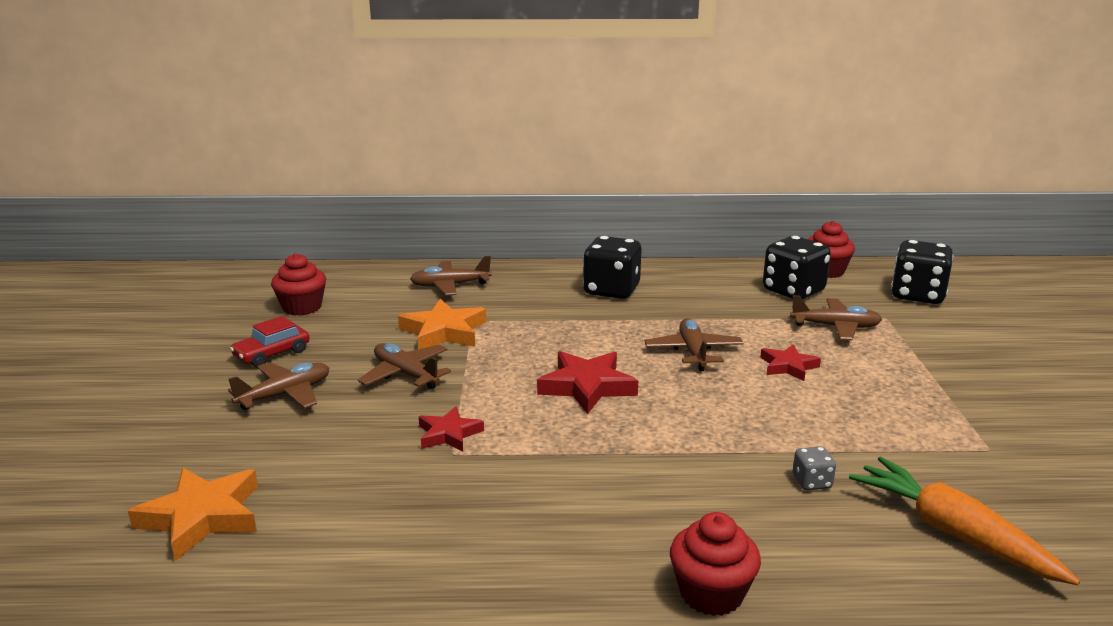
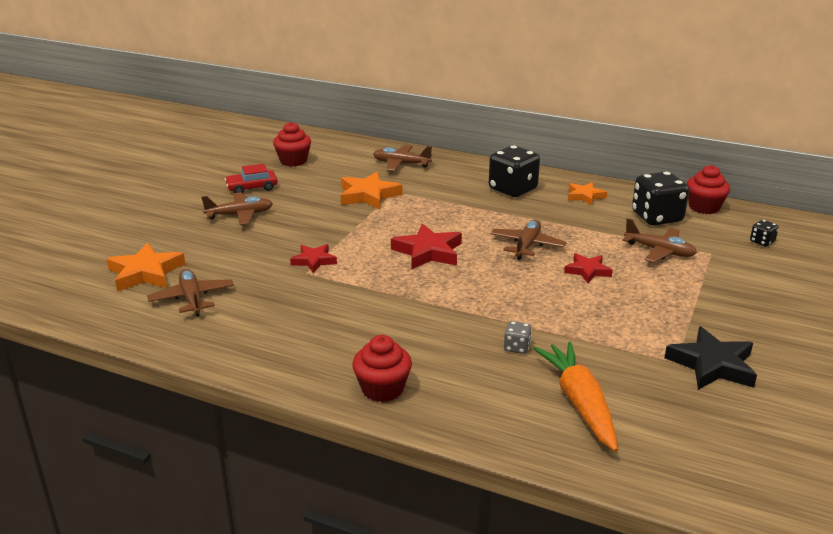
camera: 25 degrees right, 5 degrees up
(405, 374) = (320, 218): brown plane -> brown plane (192, 299)
(697, 283) = (585, 196): none -> orange star
(917, 295) = (762, 242): black dice -> black dice, size x0.45
(1026, 442) = (712, 365): none -> black star

